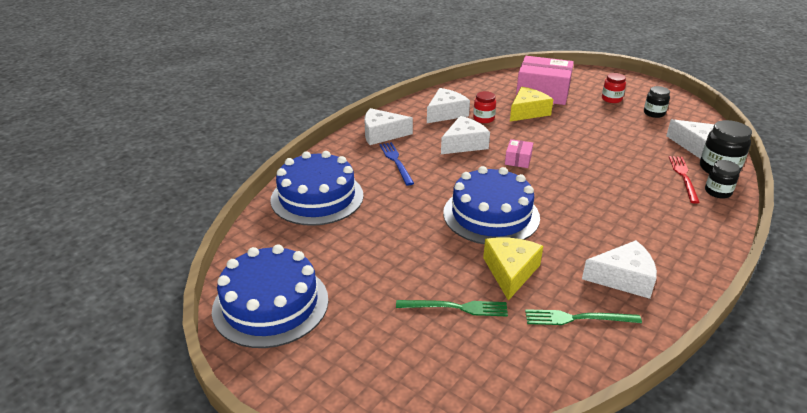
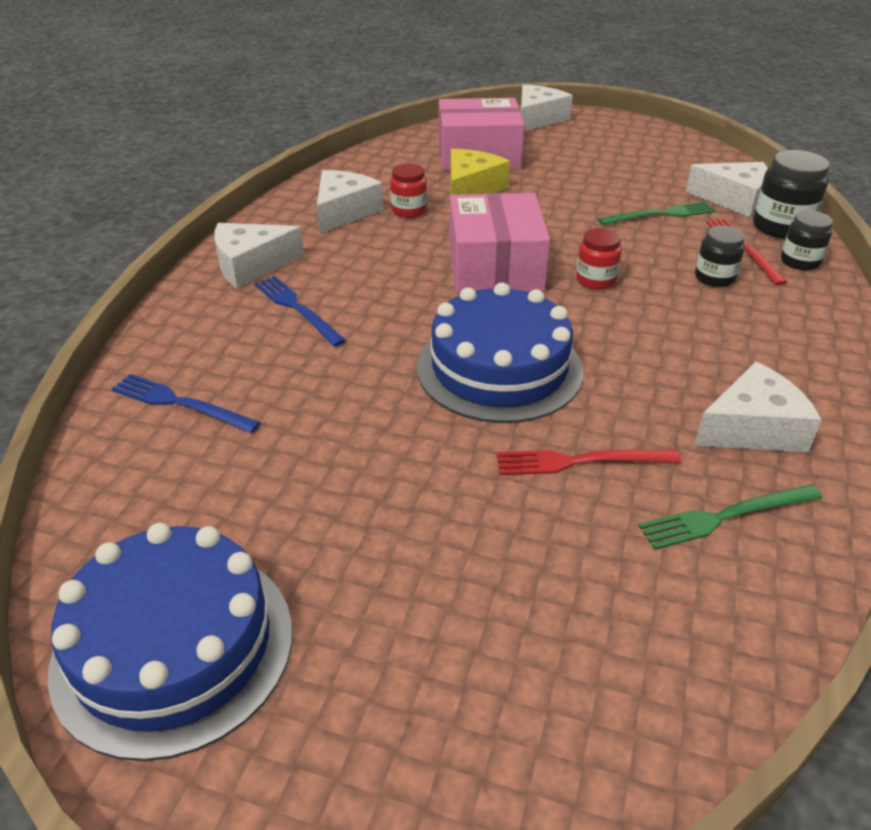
camera: 20 degrees left, 5 degrees up
(317, 197) = (180, 403): blue cake -> blue fork
(456, 307) = (524, 553): green fork -> green fork (660, 214)
(464, 144) = (398, 257): white cheese -> white cheese (538, 119)
(510, 272) = (580, 461): yellow cheese -> red fork
(518, 160) = (495, 267): pink box -> pink box, size x2.24
(611, 99) = (582, 150): red jar -> red jar (596, 280)
(654, 113) = (651, 161): black jar -> black jar (714, 278)

